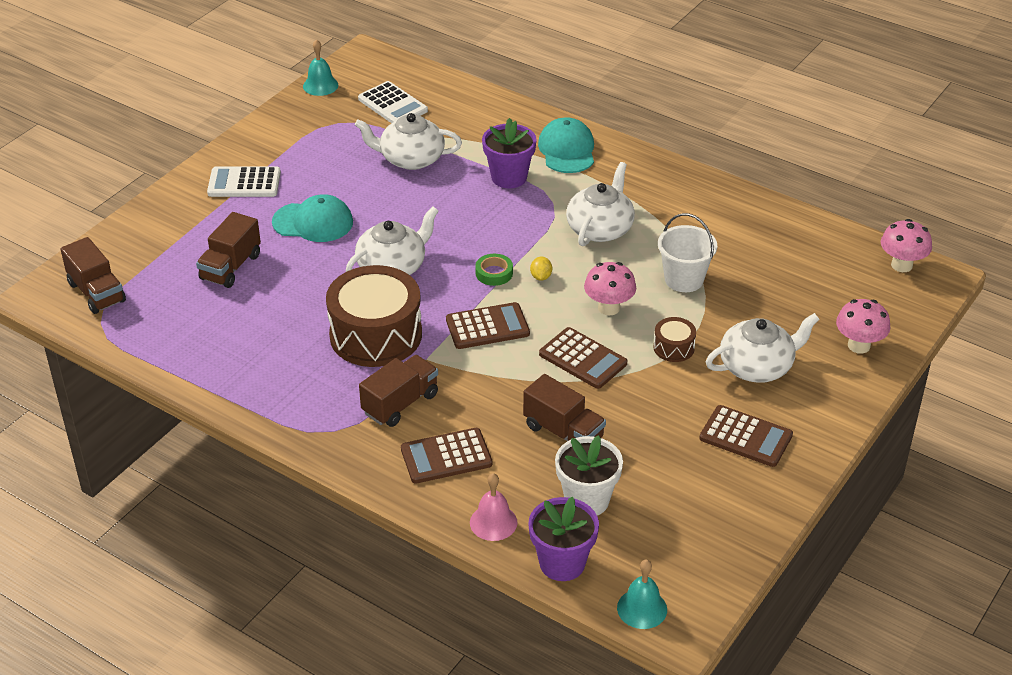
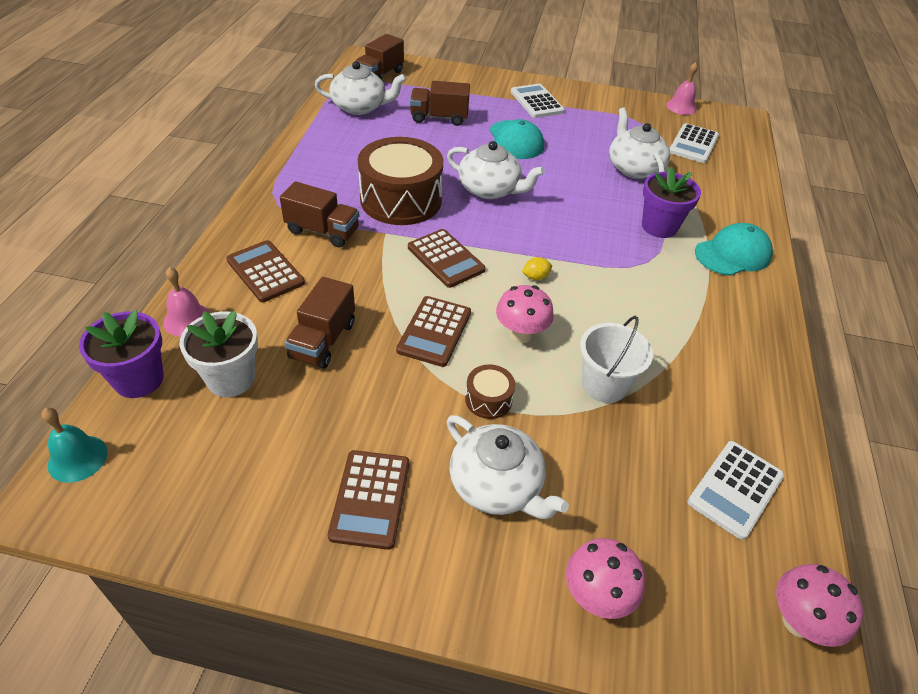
camera: 65 degrees right, 5 degrees up
(320, 85) = (681, 107): turquoise bell -> pink bell
(494, 273) = (520, 247): green tape -> none
(600, 228) = (635, 302): white teapot -> white teapot (360, 107)
(801, 251) = (735, 489): none -> white calculator

